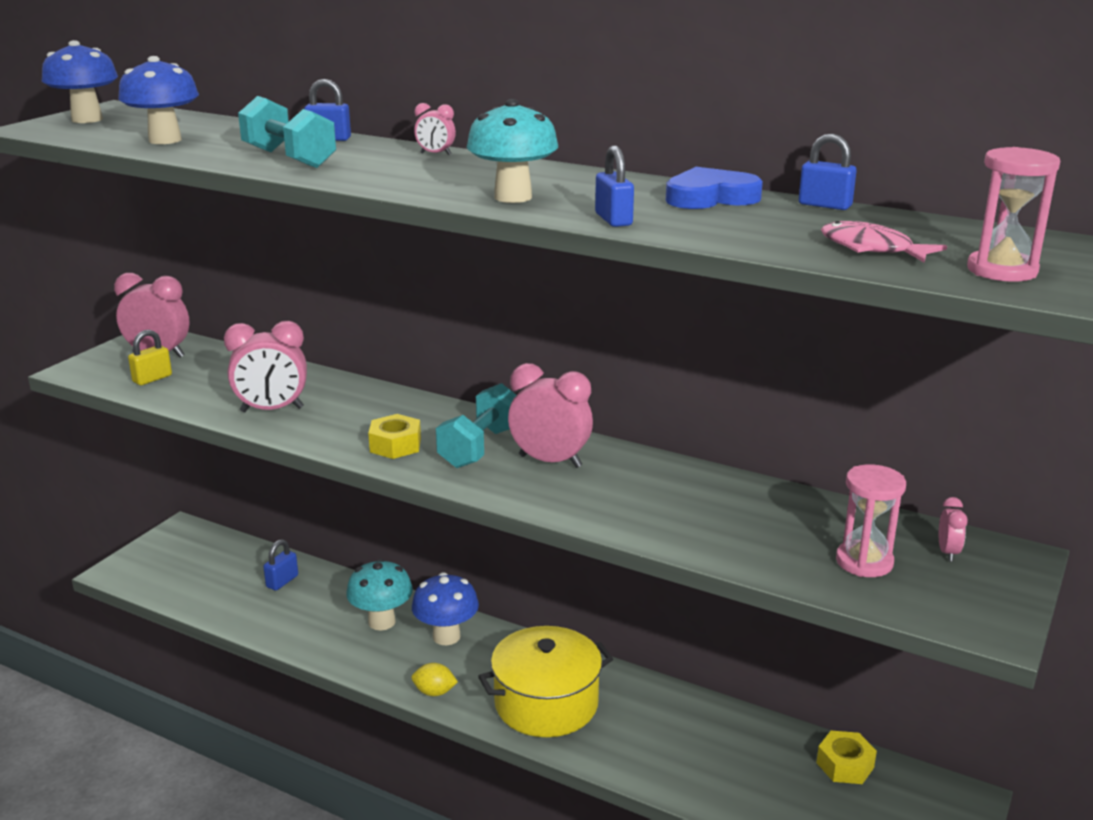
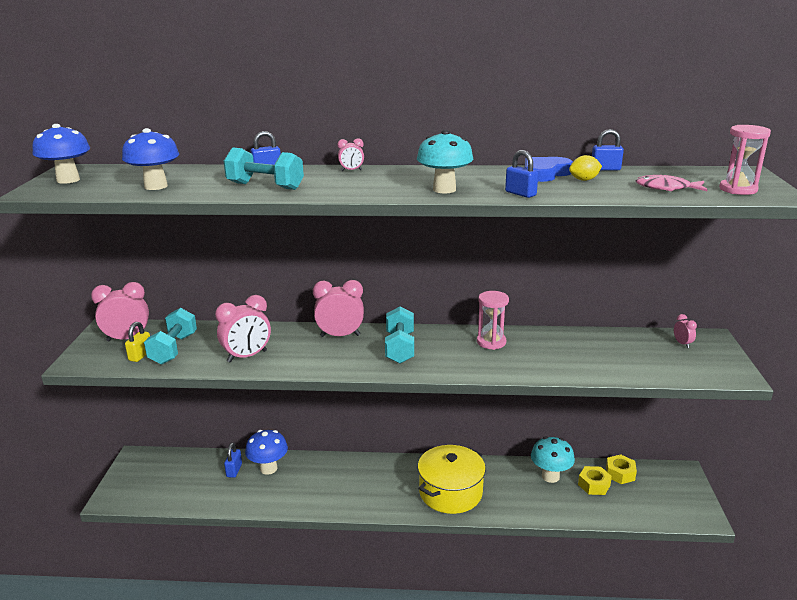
camera: 25 degrees left, 0 degrees up
(196, 380) = (173, 349): none -> turquoise dumbbell
(381, 622) = (318, 476): turquoise mushroom -> turquoise mushroom (550, 476)
(395, 445) = (349, 359): yellow nut -> yellow nut (594, 485)
(434, 692) = (383, 507): yellow lemon -> yellow lemon (584, 180)
(446, 636) = (364, 472): blue mushroom -> blue mushroom (268, 468)
(550, 461) = (447, 346): pink clock -> pink clock (340, 335)
(864, 562) = (652, 359): pink hourglass -> pink hourglass (491, 342)

